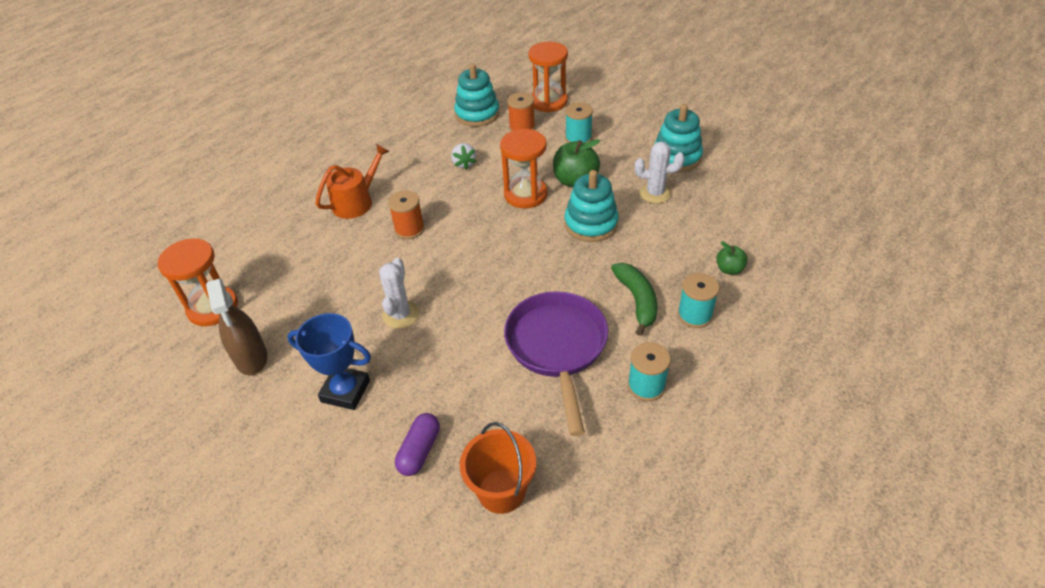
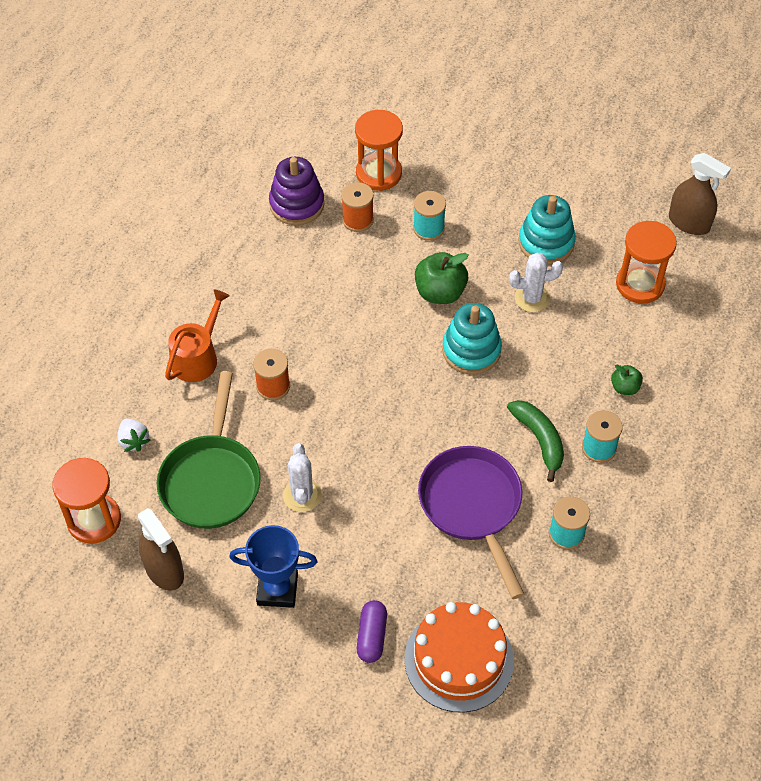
camera: 15 degrees left, 10 degrees up
(327, 291) = (211, 480): none -> green pan
(464, 164) = (305, 284): white strawberry -> white strawberry (133, 441)
(477, 114) = (297, 204): turquoise stacking toy -> purple stacking toy
(501, 491) = (459, 660): orange bucket -> orange cake
(525, 194) = (389, 320): orange hourglass -> orange hourglass (640, 284)
(808, 156) = (689, 223): none -> brown spray bottle

